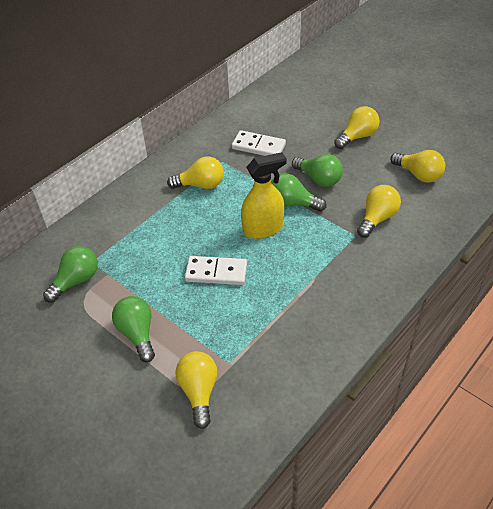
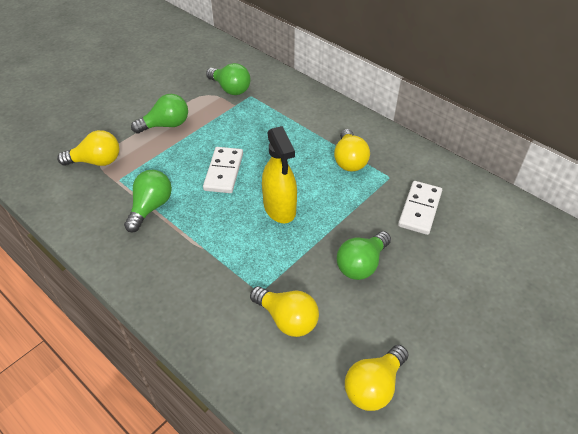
camera: 90 degrees right, 0 degrees up
(292, 203) = (318, 236): green light bulb -> green light bulb (150, 207)
(357, 136) = (454, 318): yellow light bulb -> none

